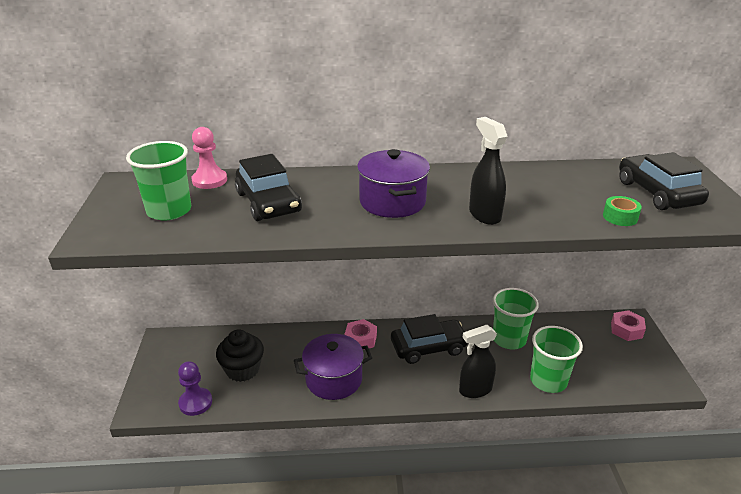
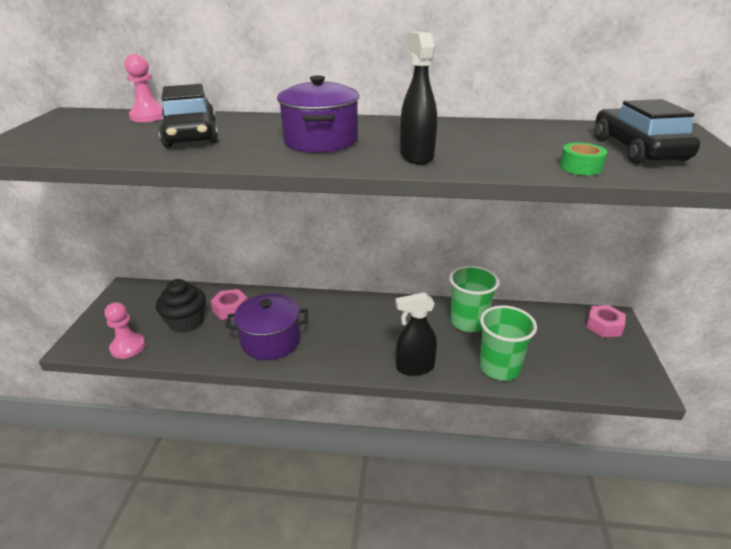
camera: 10 degrees right, 0 degrees up
(169, 211) = (88, 135): green cup -> none
(195, 403) = (128, 347): purple pawn -> pink pawn
(360, 339) = (312, 306): pink nut -> pink nut (230, 309)
(428, 347) = (379, 321): black car -> none

